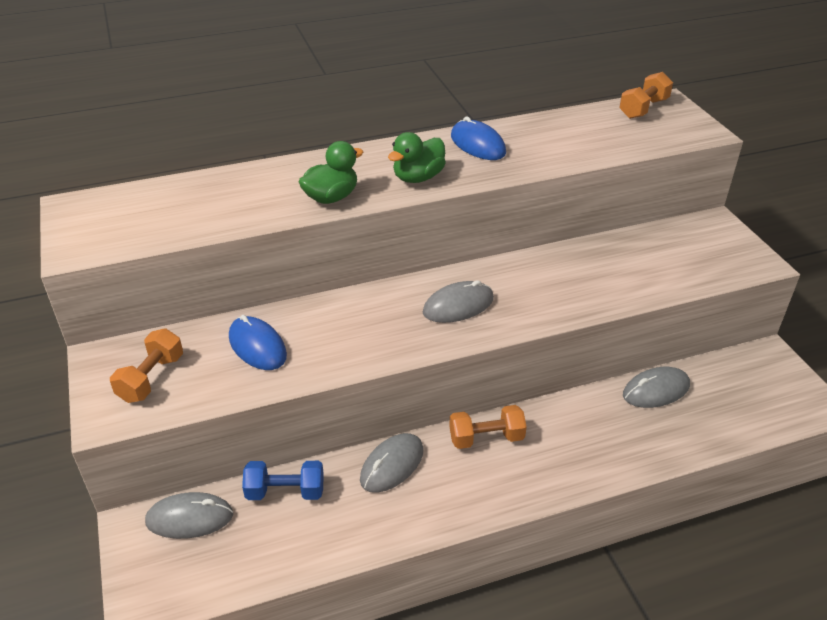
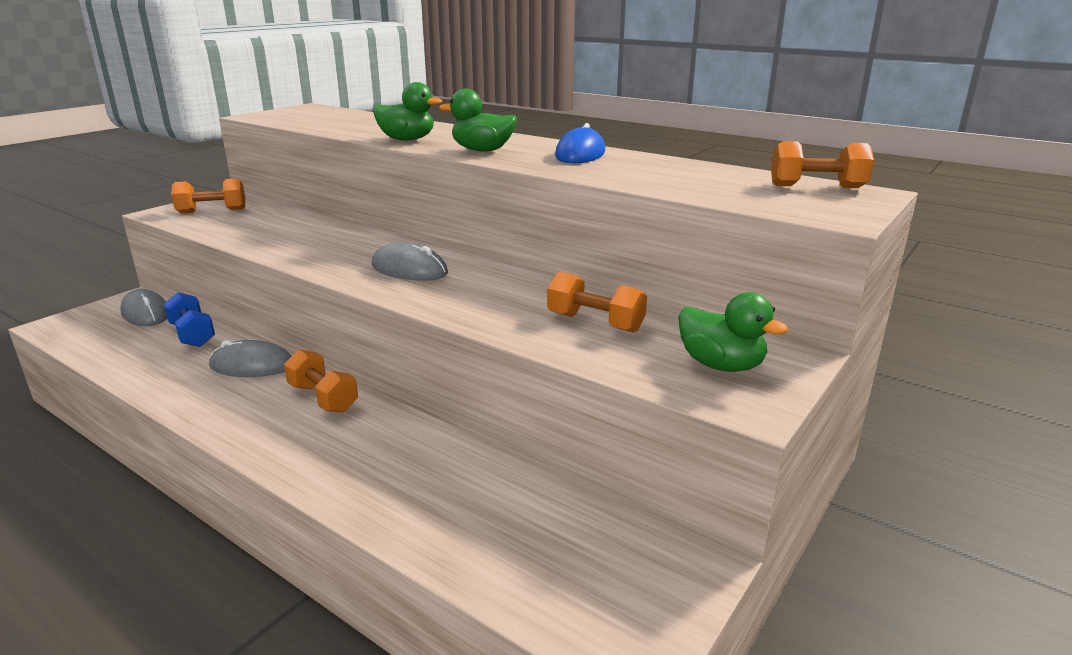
camera: 55 degrees right, 15 degrees down
(257, 346) = (276, 225): blue mouse -> none
(624, 265) = (595, 322): none -> orange dumbbell
(656, 390) = (502, 481): grey mouse -> none
(711, 249) = (721, 365): none -> green duck

